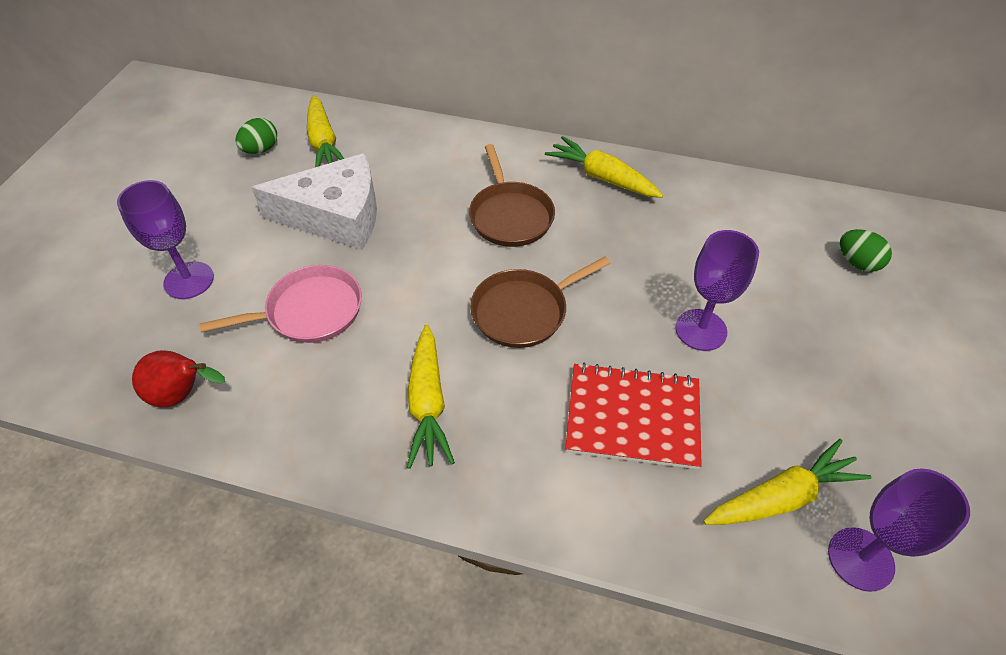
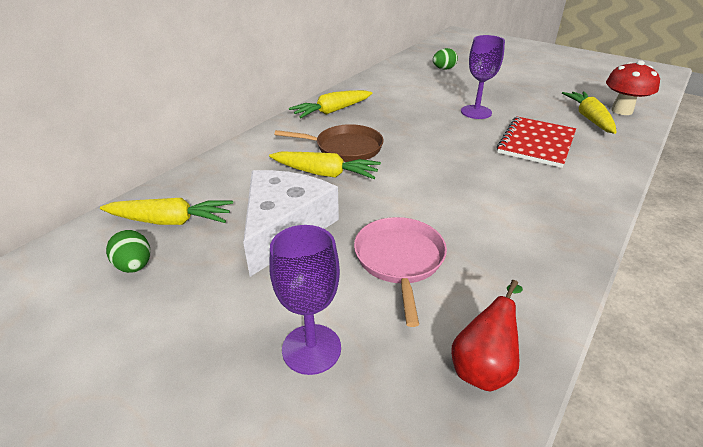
camera: 70 degrees left, 15 degrees down
(427, 403) = (516, 213): yellow carrot -> yellow carrot (325, 174)
(523, 311) = (441, 160): brown pan -> none
(860, 559) = (621, 111): purple goblet -> red mushroom

